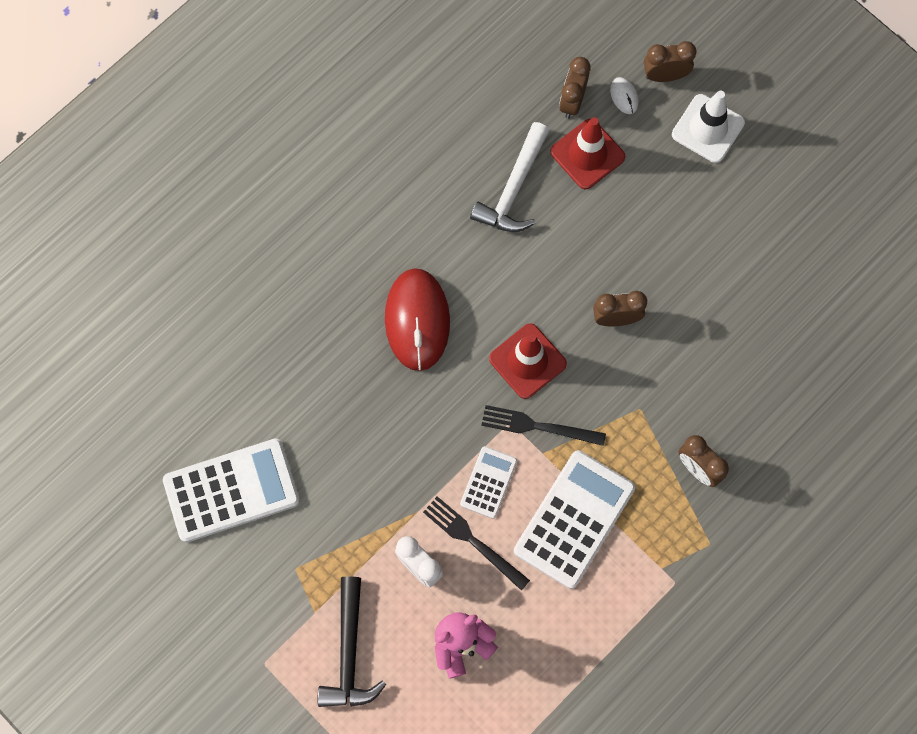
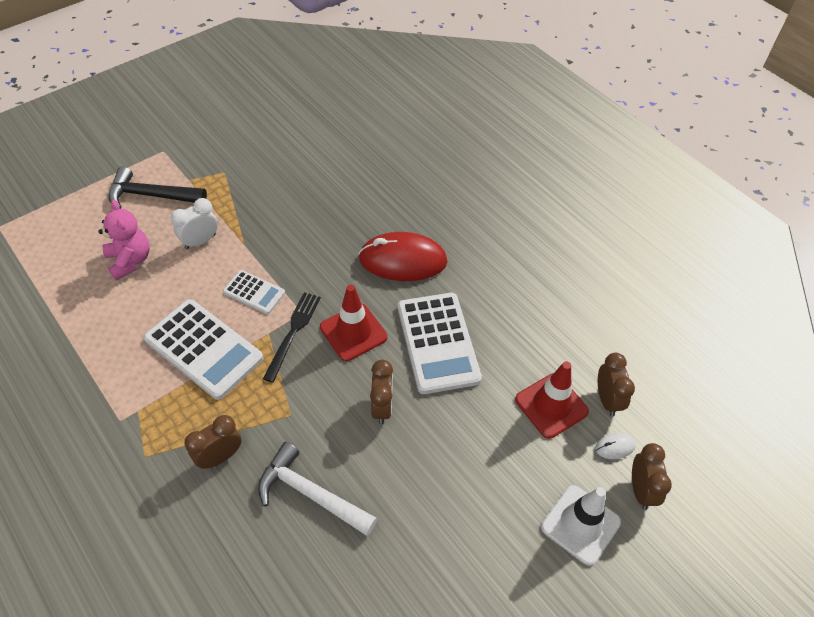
camera: 95 degrees right, 20 degrees down
(231, 490) = (291, 144): white calculator -> white calculator (438, 343)
(473, 541) = (209, 277): black fork -> none
(513, 189) = (517, 341): white hammer -> white hammer (310, 494)
(572, 101) = (607, 400): brown clock -> brown clock turned 60 degrees clockwise

